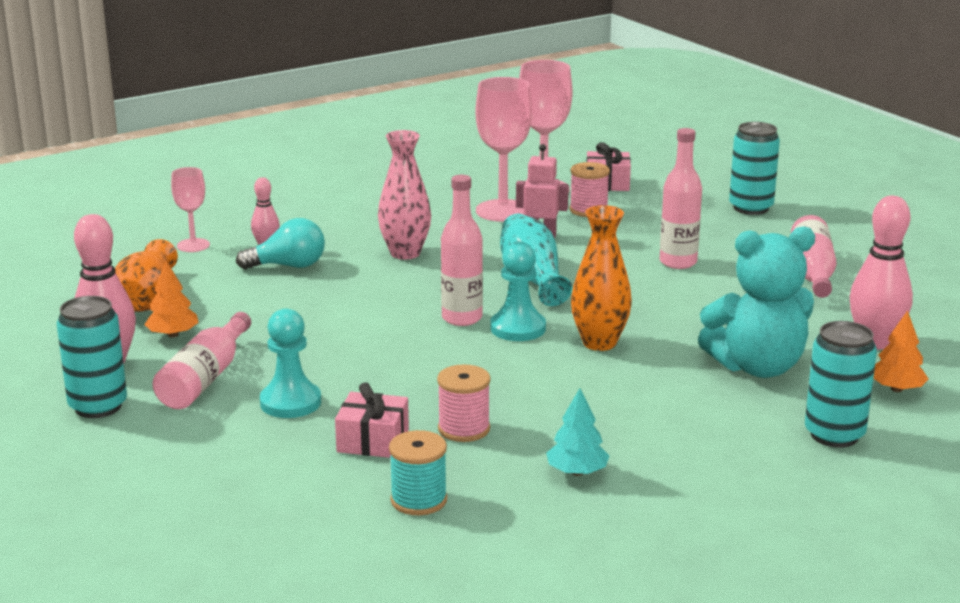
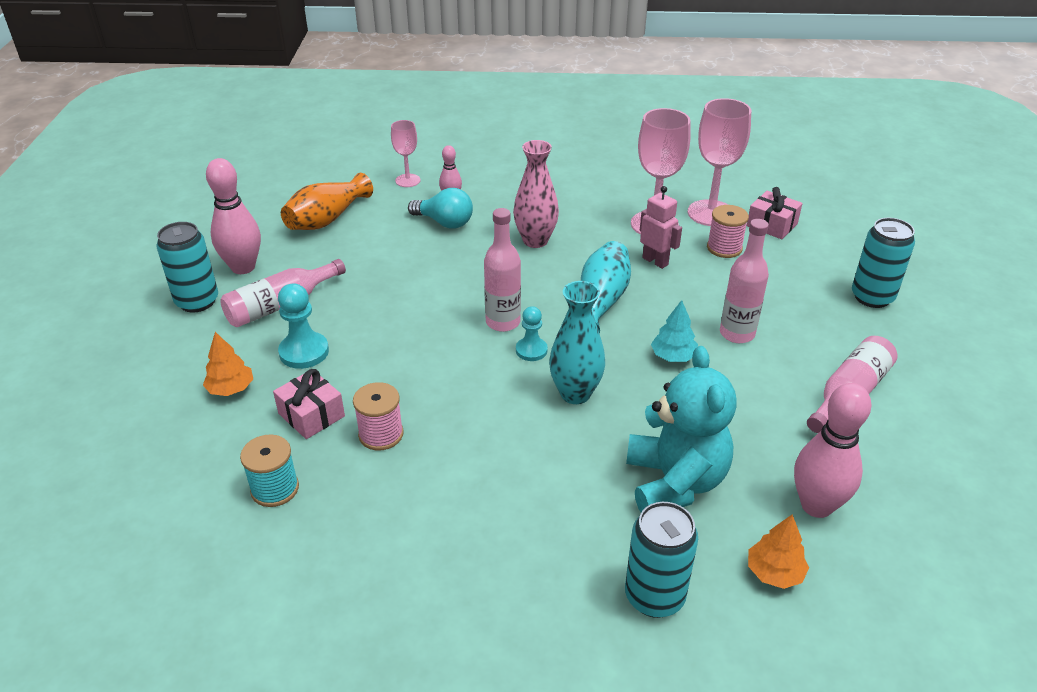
camera: 35 degrees right, 15 degrees up
(173, 335) = (307, 257): orange tree -> orange tree (231, 389)
(518, 328) = (531, 350): turquoise pawn -> turquoise pawn, size x0.65
(577, 472) = (407, 522): turquoise tree -> turquoise tree (673, 356)
(599, 343) = (575, 393): orange vase -> turquoise vase
(757, 367) = (674, 482): turquoise teddy bear -> turquoise teddy bear turned 120 degrees counterclockwise

